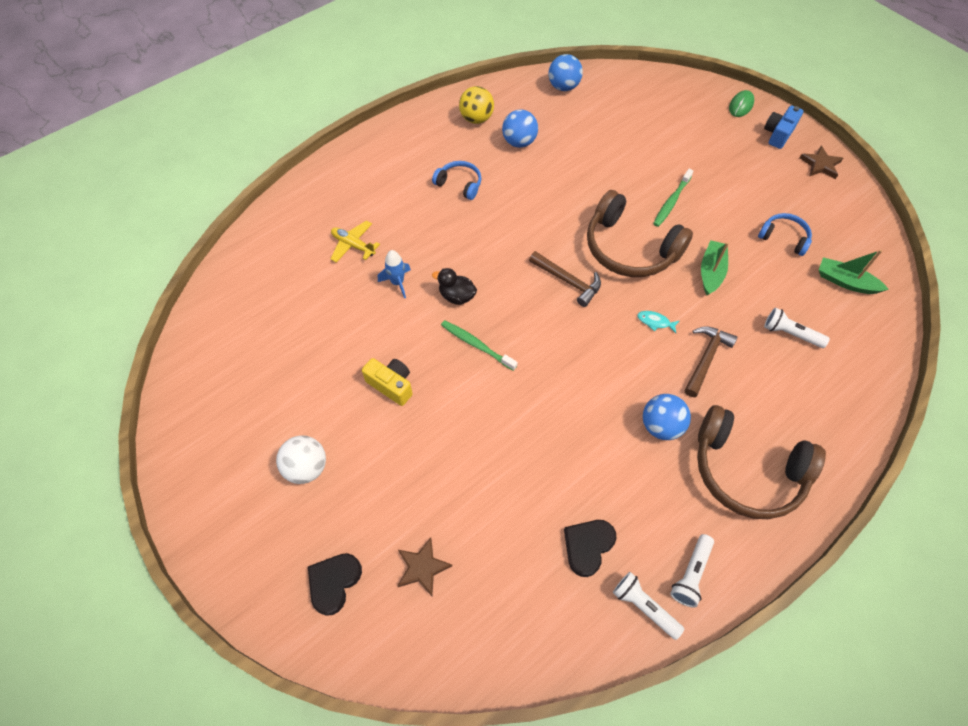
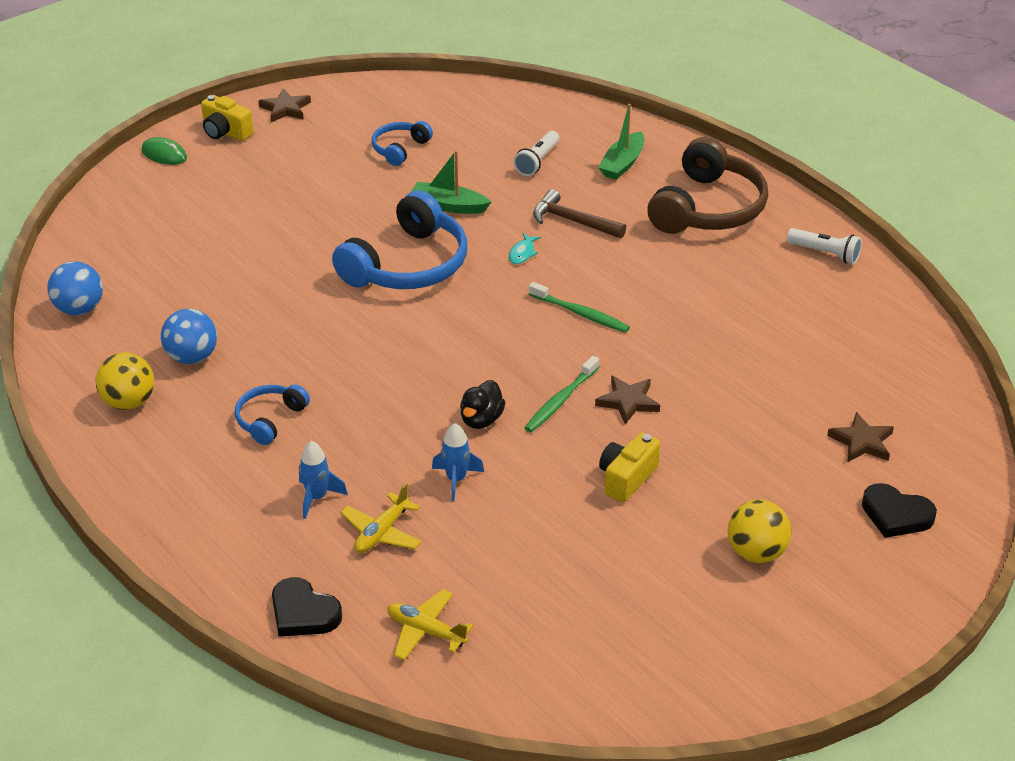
camera: 90 degrees left, 20 degrees down
(268, 270) = (426, 631): none -> yellow plane
(306, 467) = (756, 552): white ball -> yellow ball
(387, 212) = (317, 498): none -> blue rocket
(475, 390) = (628, 402): none -> brown star
(568, 281) = (459, 319): brown hammer -> none
(587, 546) = (811, 319): black heart -> black heart (303, 613)
(629, 248) = (408, 265): brown headphones -> blue headphones
(644, 606) = (864, 285): white flashlight -> none
(661, 426) = (662, 259): blue ball -> none
(671, 201) = (331, 226): green toothbrush -> green toothbrush (580, 313)
(778, 134) = (226, 132): blue camera -> yellow camera
(845, 282) = (467, 117): green boat -> green boat (622, 164)

